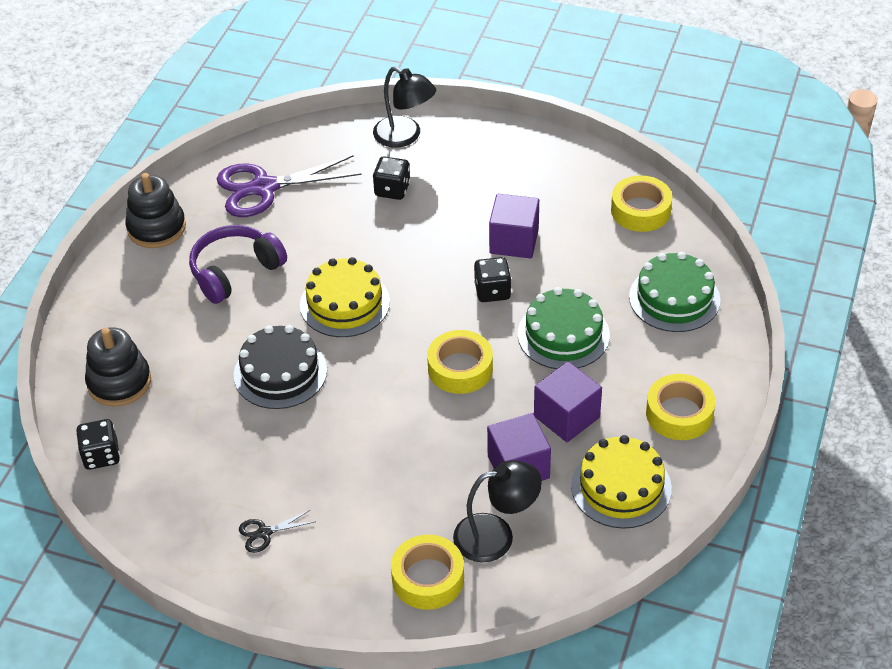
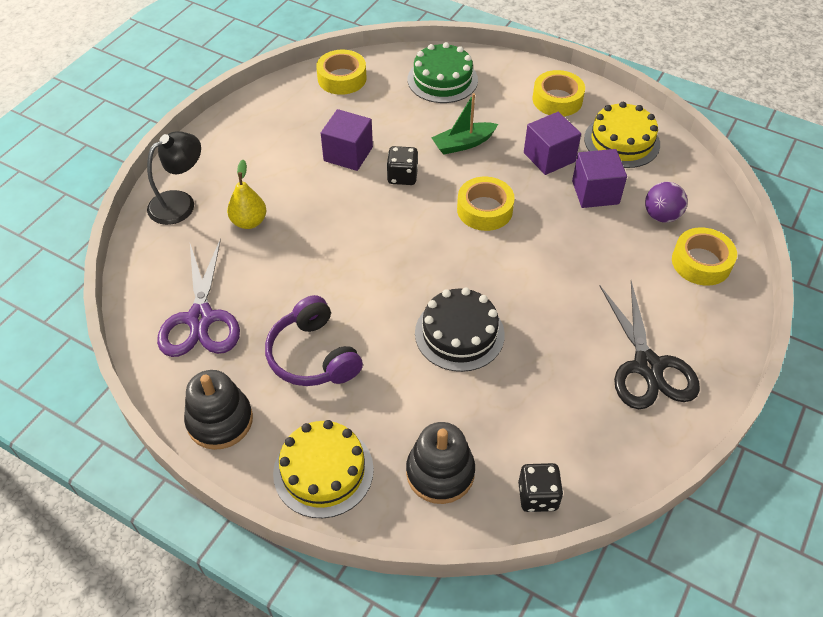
camera: 80 degrees left, 5 degrees up
(264, 533) = (648, 366): black scissors -> black scissors, size x2.27
(345, 303) = (385, 275): yellow cake -> yellow cake (323, 471)
(392, 190) = (249, 222): black dice -> yellow pear
(496, 535) = (661, 216): black lamp -> purple ball
(563, 334) = (463, 144): green cake -> green boat

